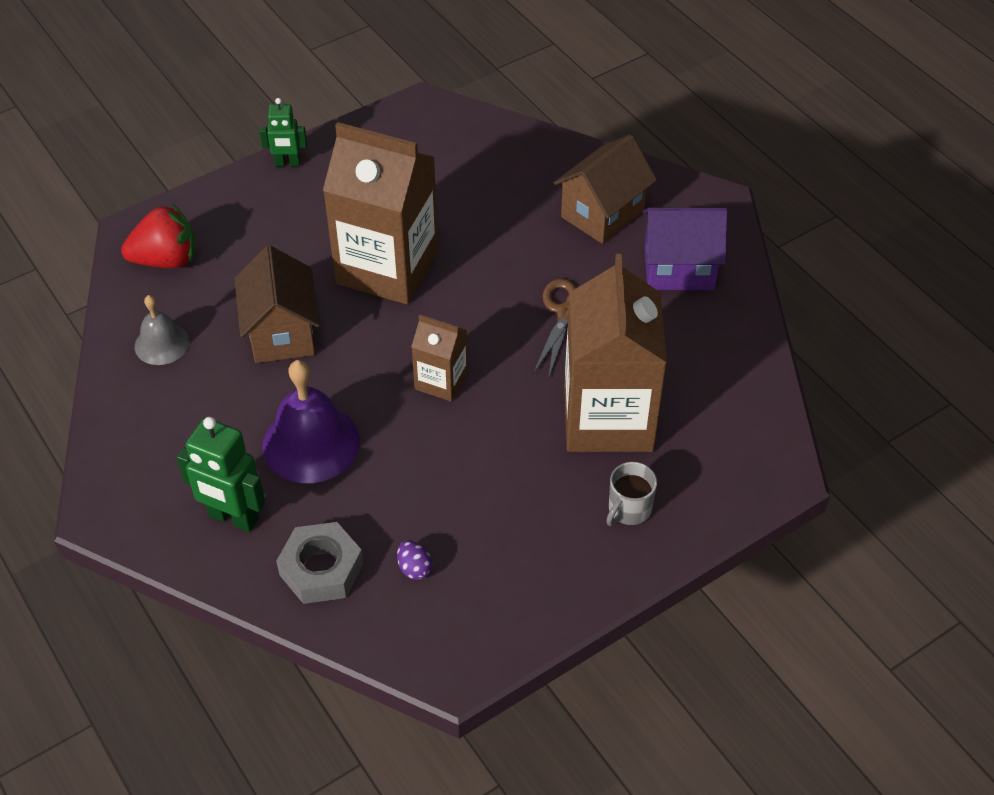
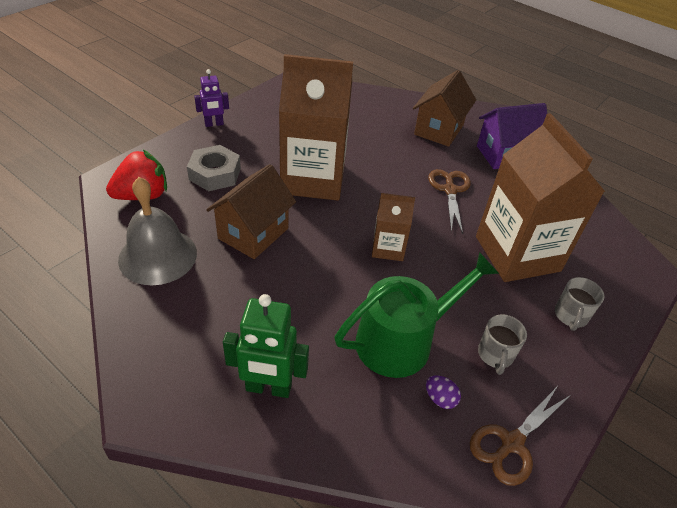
camera: 20 degrees left, 5 degrees down
(162, 344) = (158, 256): grey bell -> grey bell, size x1.69
(282, 333) = (253, 233): brown house -> brown house turned 60 degrees clockwise
(287, 163) = (214, 124): green robot -> purple robot
(311, 443) = (310, 311): purple bell -> none
(321, 569) = (363, 417): grey nut -> grey nut (215, 174)
(403, 497) = (402, 340): none -> green watering can
(469, 630) = (511, 443): none -> brown scissors
(505, 536) = (495, 355): none -> grey mug

